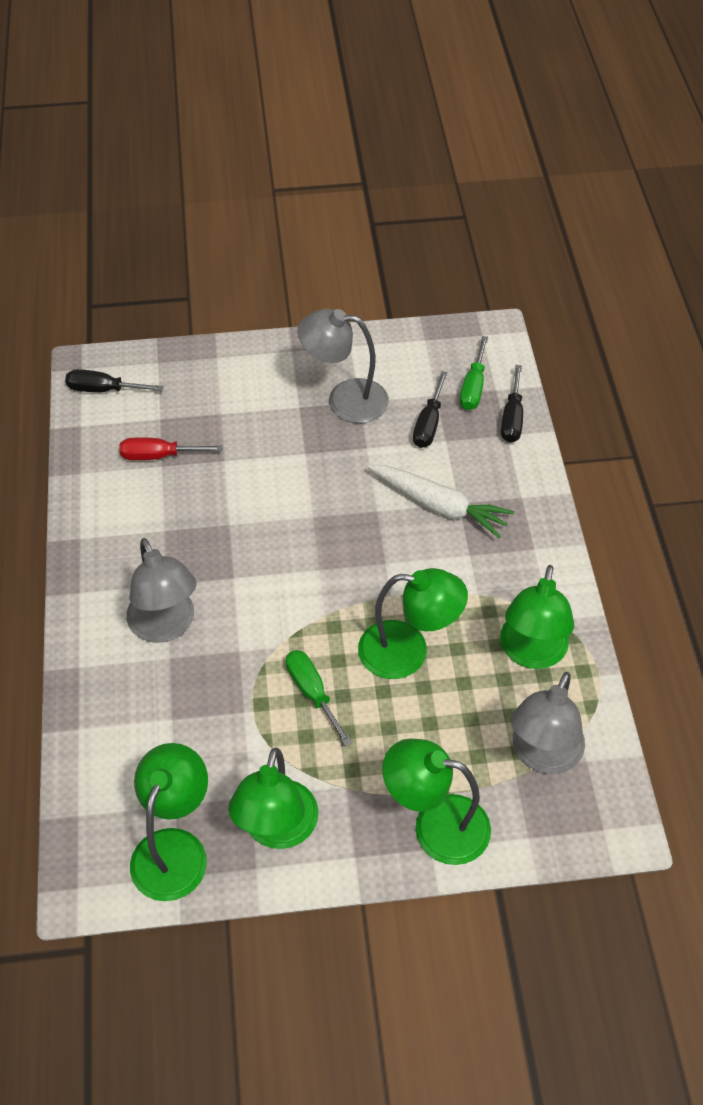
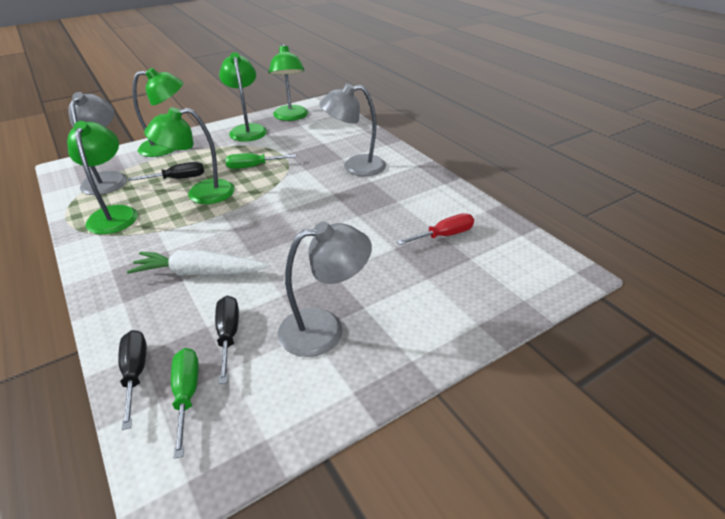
camera: 155 degrees right, 15 degrees down
(104, 390) = (538, 262): black screwdriver -> black screwdriver (178, 179)
(166, 626) = (355, 166): grey lamp -> grey lamp turned 45 degrees counterclockwise
(312, 693) = (253, 166): green screwdriver -> green screwdriver turned 135 degrees clockwise

